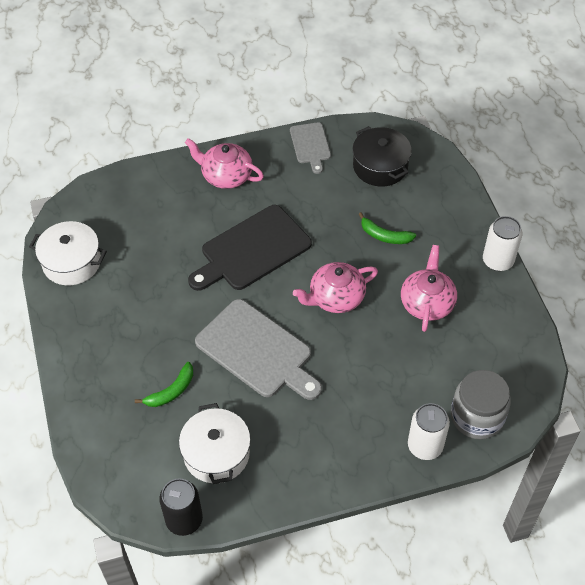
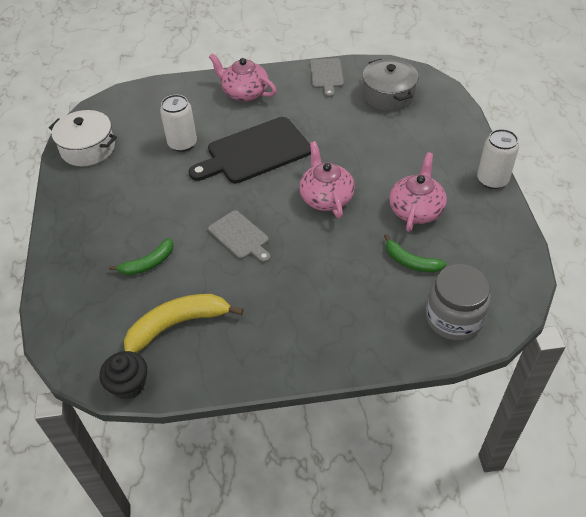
camera: 10 degrees right, 5 degrees down
(184, 520) = (128, 384): black can -> black cupcake
(216, 454) = (177, 325): white pot -> yellow banana
(257, 351) = (240, 236): grey cutting board -> grey cutting board, size x0.55
(335, 297) = (326, 197): pink teapot -> pink teapot turned 90 degrees clockwise
(380, 166) = (388, 95): black pot -> grey pot
(385, 236) = (383, 150): green banana -> green banana (411, 262)
(425, 446) = (394, 341): white can -> white can (182, 143)

